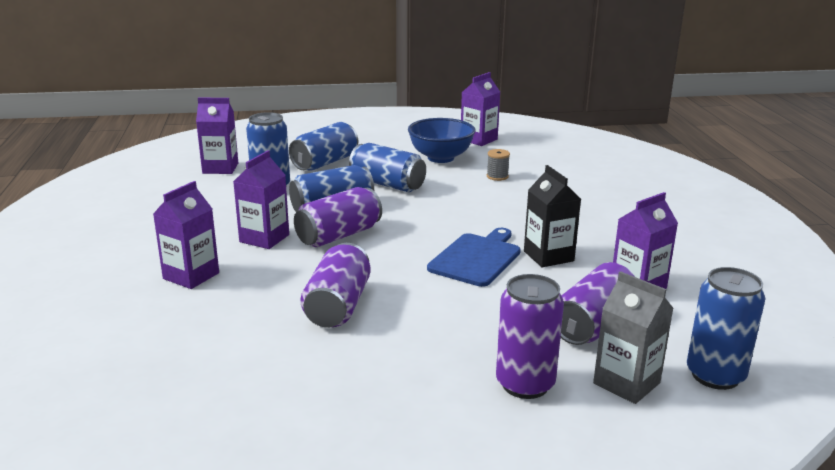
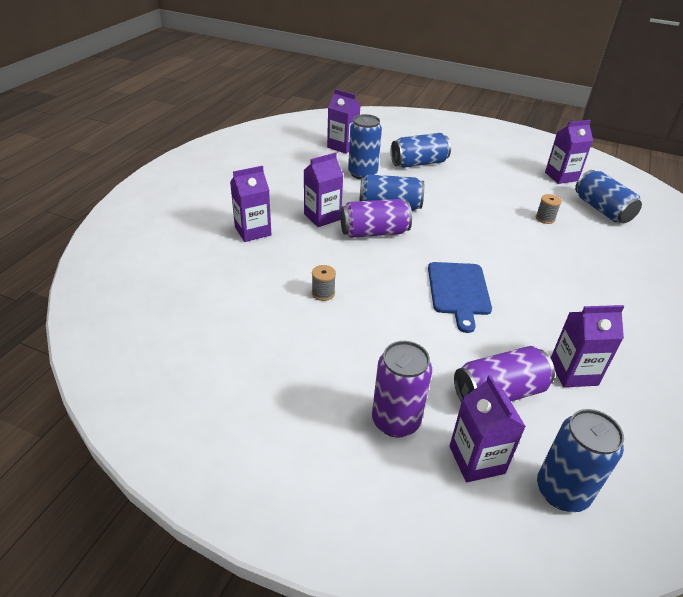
camera: 30 degrees right, 15 degrees up
(338, 306) = (323, 293): purple can -> grey spool
(387, 184) = (448, 198): blue can -> blue can (602, 210)
(440, 158) = (512, 185): blue bowl -> none
(476, 258) = (458, 291): blue cutting board -> blue cutting board turned 120 degrees clockwise
(548, 256) = (520, 312): black carton -> none
(626, 383) = (476, 459): grey carton -> purple carton

